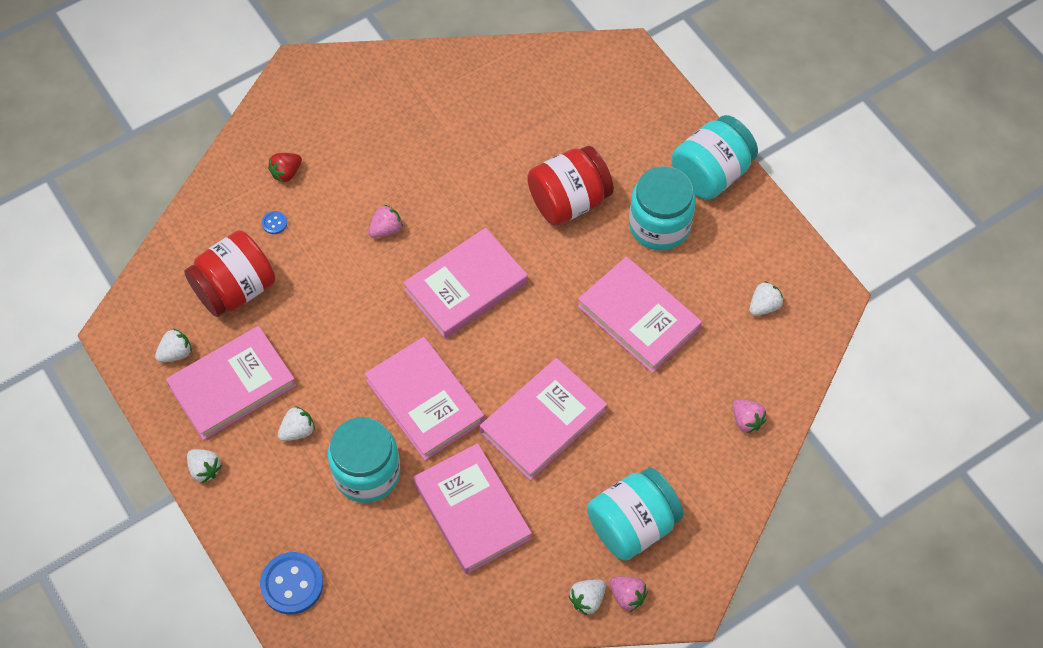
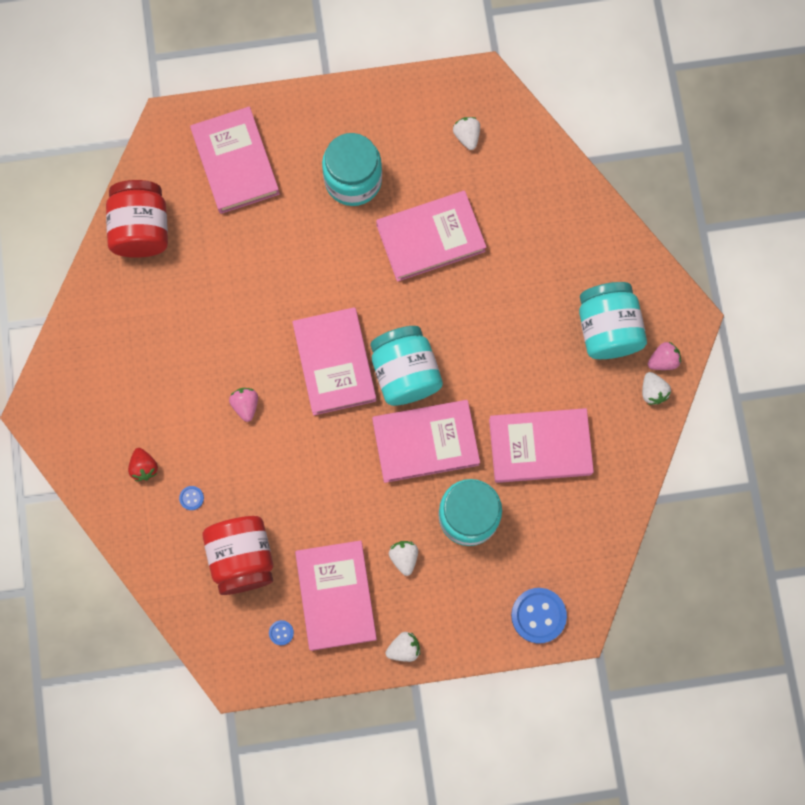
camera: 65 degrees left, 15 degrees up
(176, 353) = (281, 632): white strawberry -> blue button
(543, 421) = (488, 356): pink book -> pink book (235, 163)
(569, 201) = (293, 241): red jar -> red jar (141, 229)
(711, 173) = (324, 115): turquoise jar -> turquoise jar (405, 373)
(746, 420) = (559, 200): pink strawberry -> none

